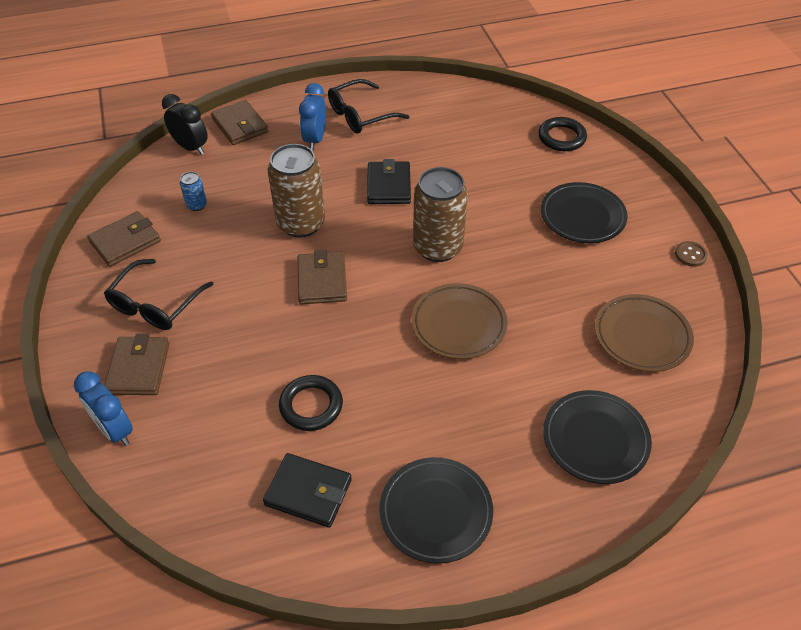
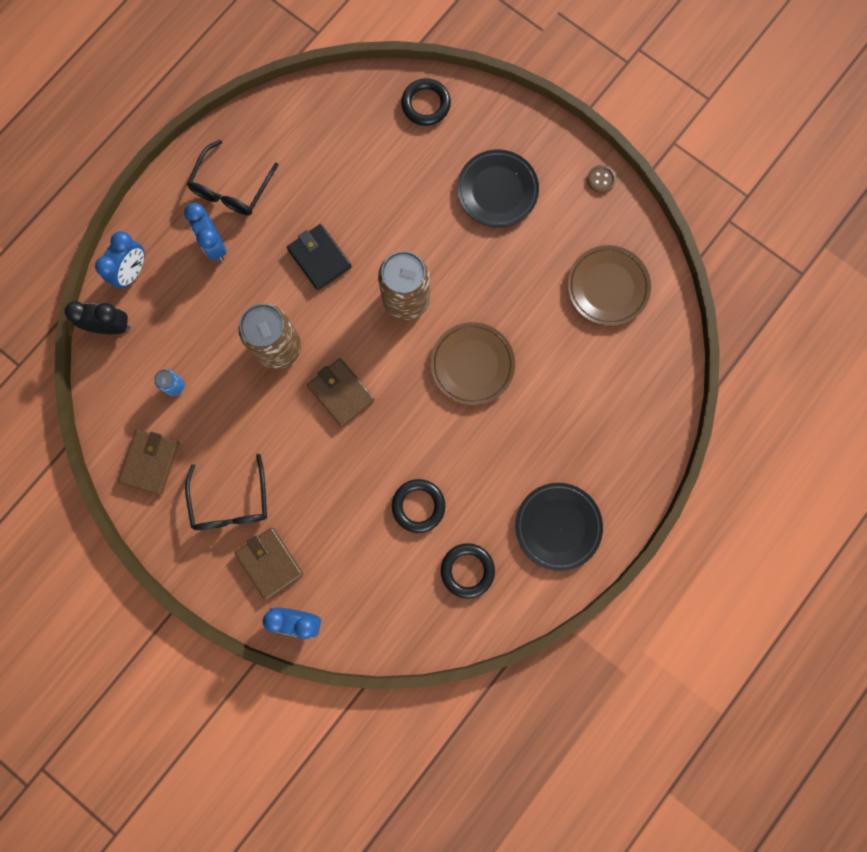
camera: 35 degrees left, 30 degrees up
(240, 126) = (133, 272): brown wallet -> blue clock
(308, 492) = (467, 570): black wallet -> black ring
(595, 439) = (625, 400): black plate -> none

